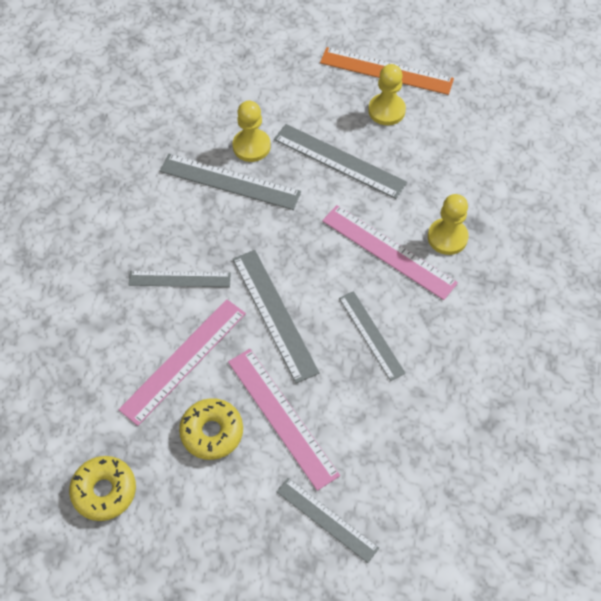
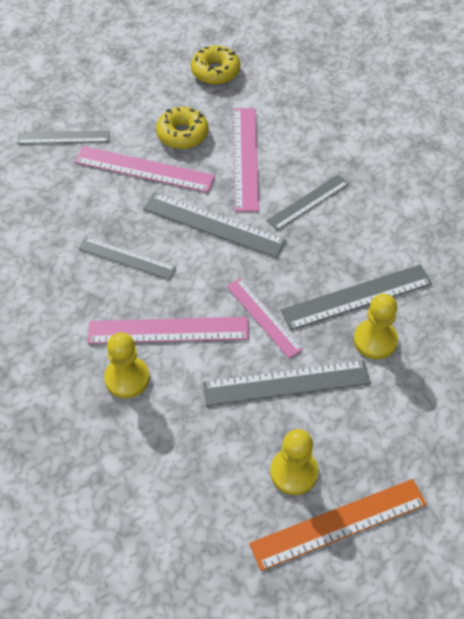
camera: 140 degrees right, 5 degrees down
(310, 213) = (263, 317): none -> pink ruler

